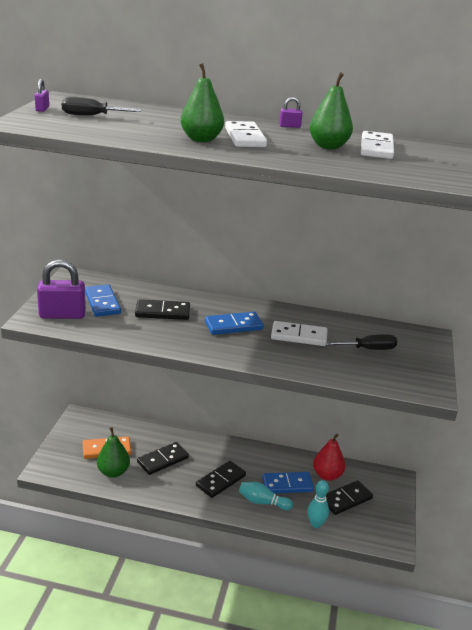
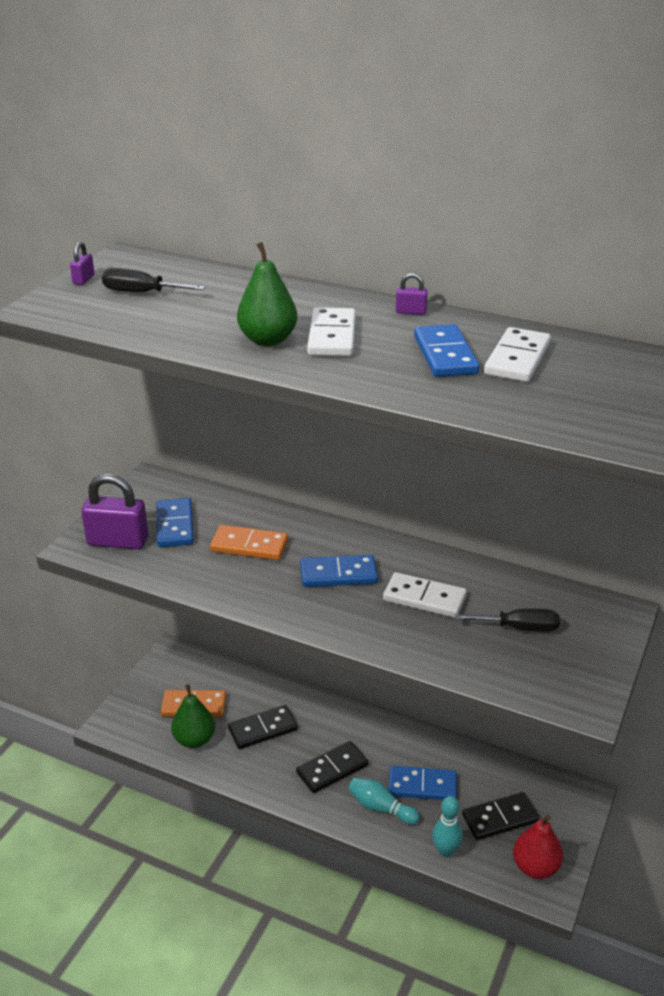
camera: 15 degrees right, 5 degrees up
(162, 312) = (249, 545): black domino -> orange domino
(327, 475) = (483, 778): red pear -> red pear (535, 867)
(328, 146) = (445, 355): green pear -> blue domino

